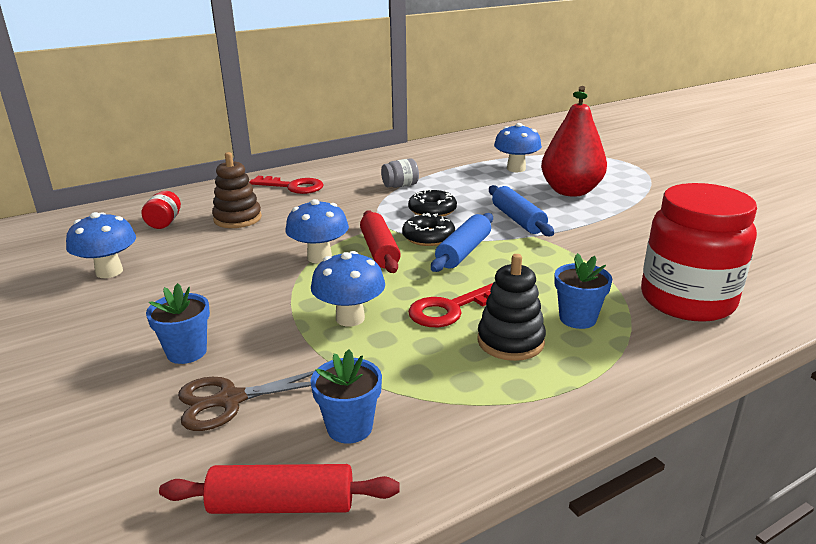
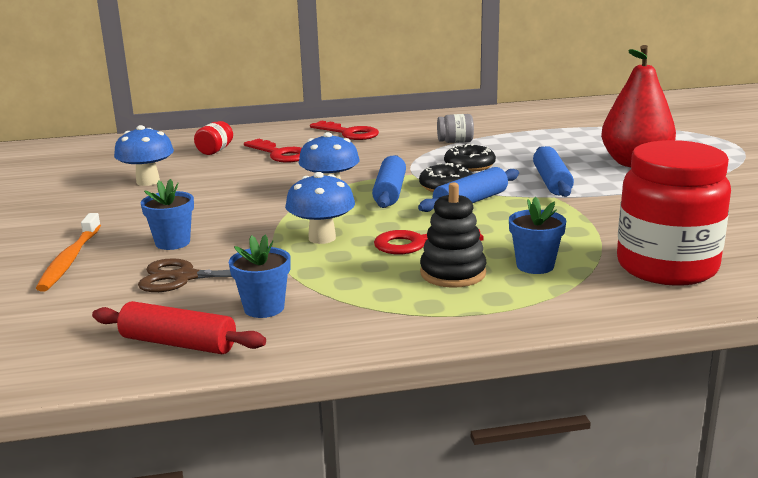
camera: 20 degrees right, 5 degrees down
(70, 399) = (70, 259): none -> orange toothbrush
(237, 219) = (280, 154): brown stacking toy -> red key
(379, 251) = (389, 192): red rolling pin -> blue rolling pin
(516, 169) = (593, 138): blue mushroom -> none

